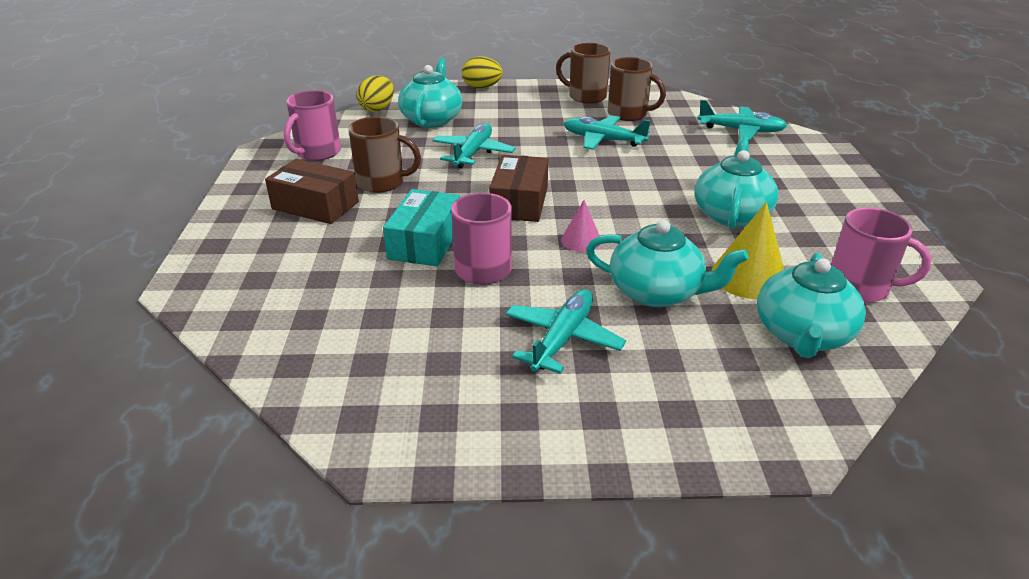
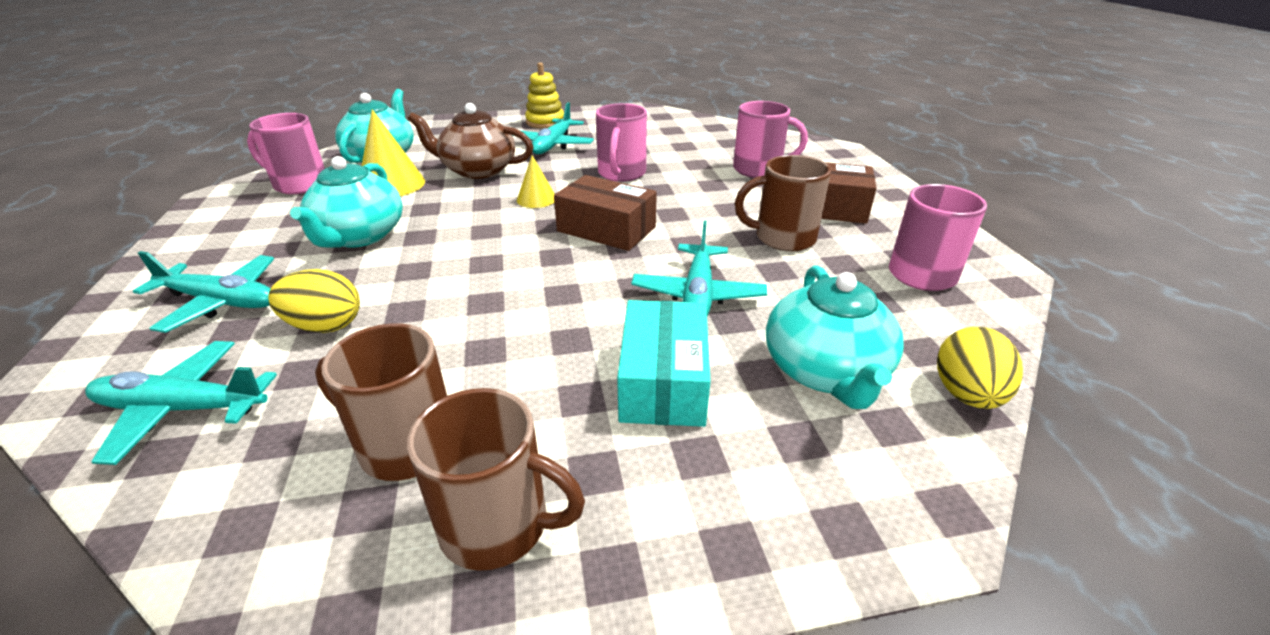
camera: 170 degrees right, 0 degrees up
(324, 259) = (759, 169): none -> pink mug
(425, 242) = (684, 187): turquoise box -> turquoise box (663, 381)
(482, 87) = (806, 539): yellow egg -> yellow egg (325, 326)
(519, 202) = (606, 229): brown box -> brown box turned 60 degrees counterclockwise
(576, 417) = (545, 122): none -> yellow stacking toy
(581, 240) = (536, 199): pink cone -> yellow cone
(603, 140) = (485, 347): turquoise plane -> turquoise plane (221, 302)
(657, 292) = (477, 170): turquoise teapot -> brown teapot

